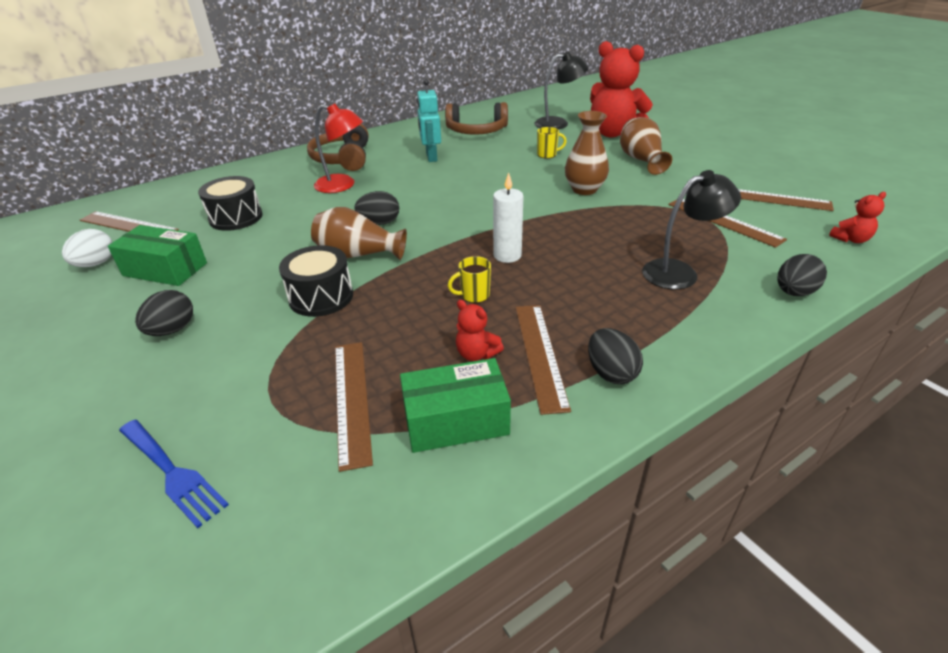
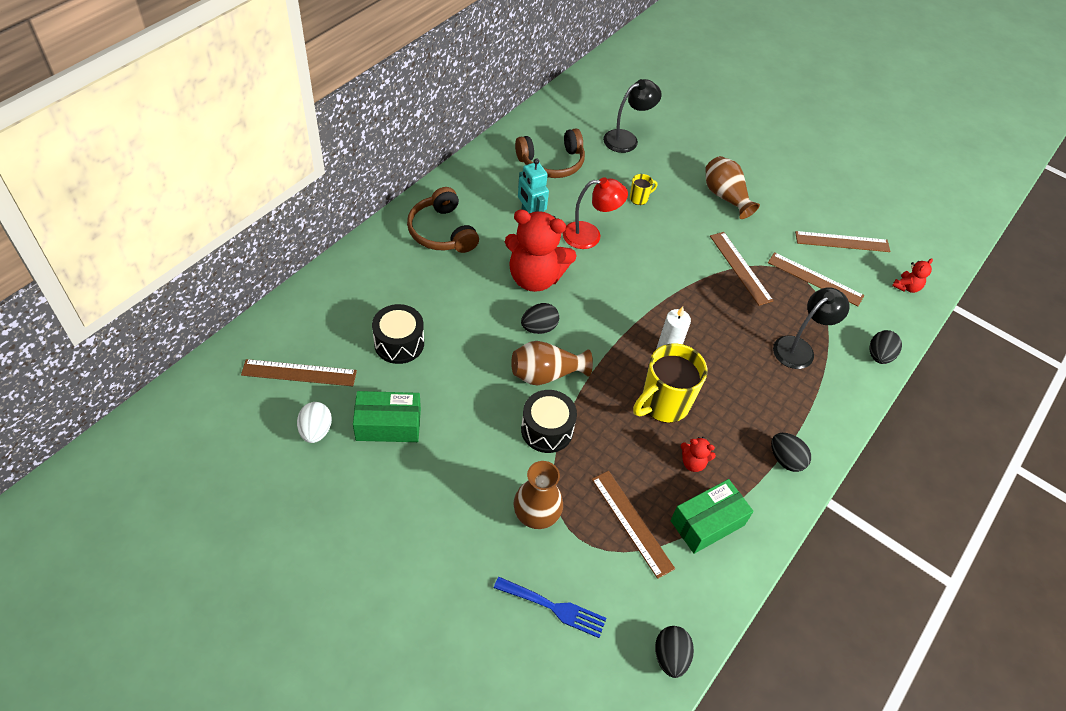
camera: 25 degrees left, 15 degrees up
(172, 330) = (453, 490): black egg -> black egg (670, 657)
(342, 185) = (470, 277): red lamp -> red lamp (590, 235)
(474, 295) = (663, 404): yellow mug -> yellow mug, size x2.22
(540, 354) = (735, 453): brown ruler -> brown ruler (740, 268)
(584, 189) = (693, 251): brown vase -> brown vase (536, 515)
(613, 133) = (685, 152): red teddy bear -> red teddy bear (535, 278)

